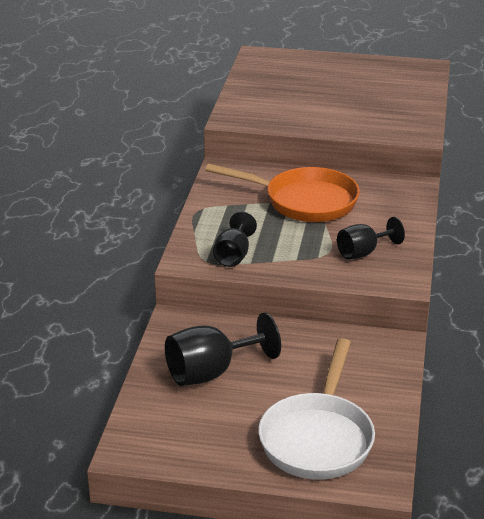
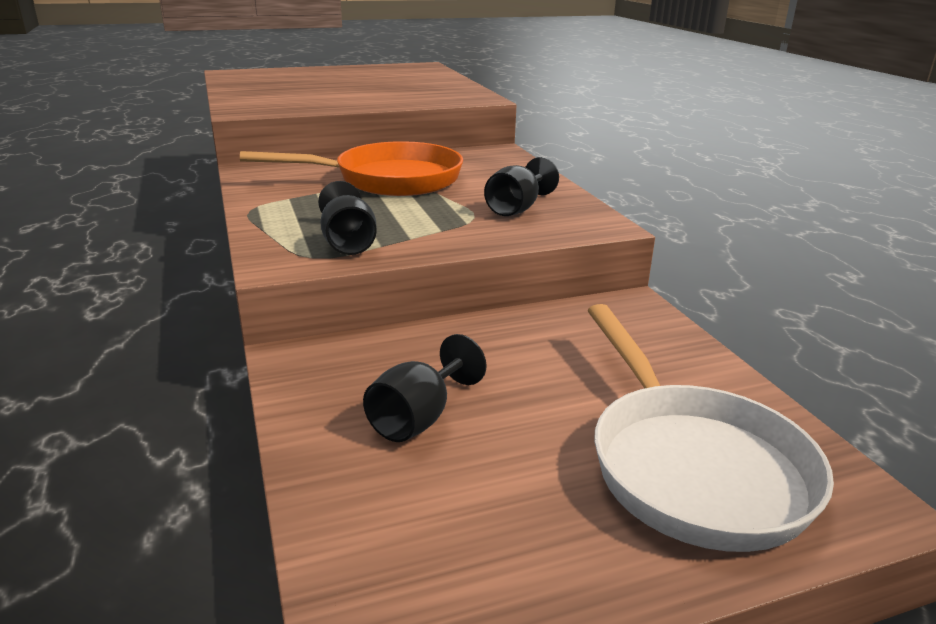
camera: 30 degrees left, 5 degrees down
(211, 372) = (418, 418): black goblet -> black goblet, size x0.65

